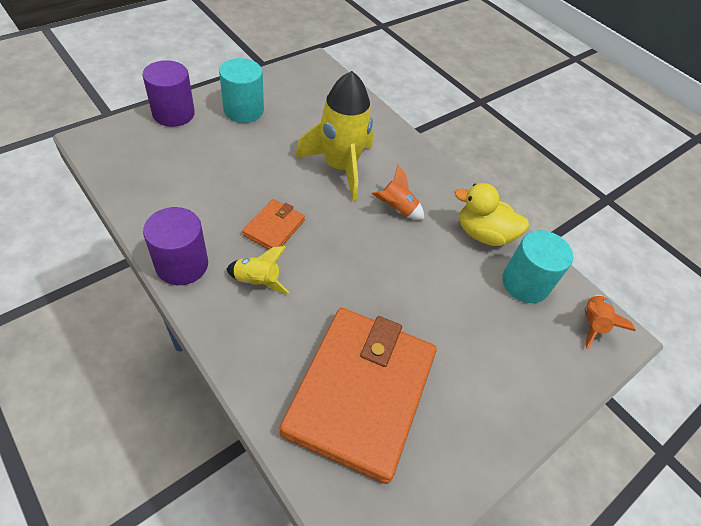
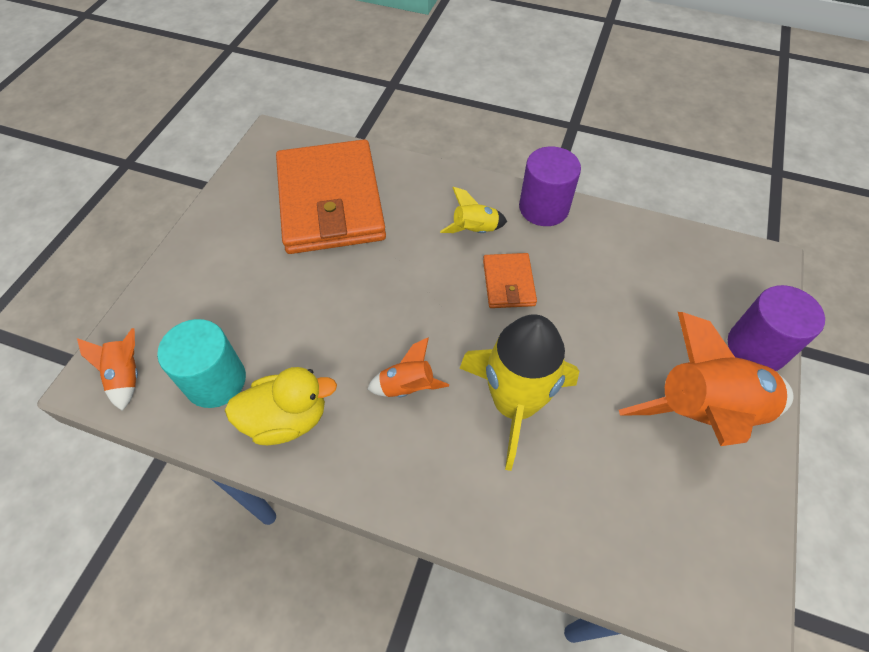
camera: 155 degrees right, 5 degrees up
(243, 110) = (704, 413): turquoise cylinder -> orange rocket

